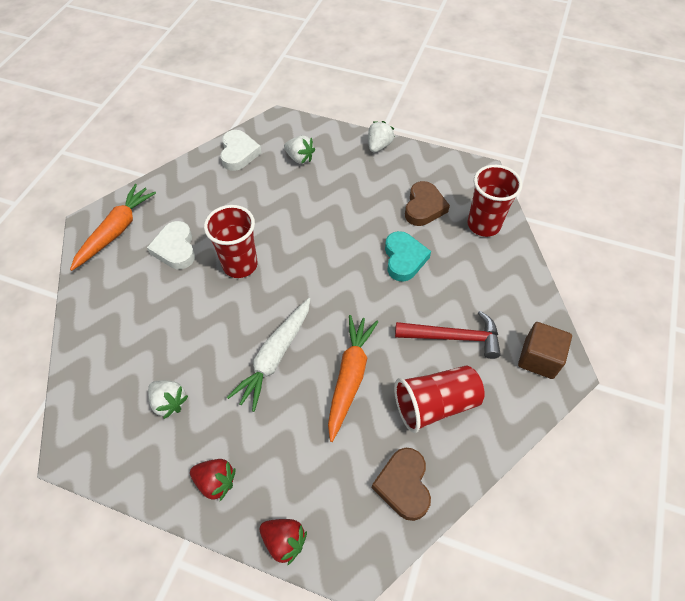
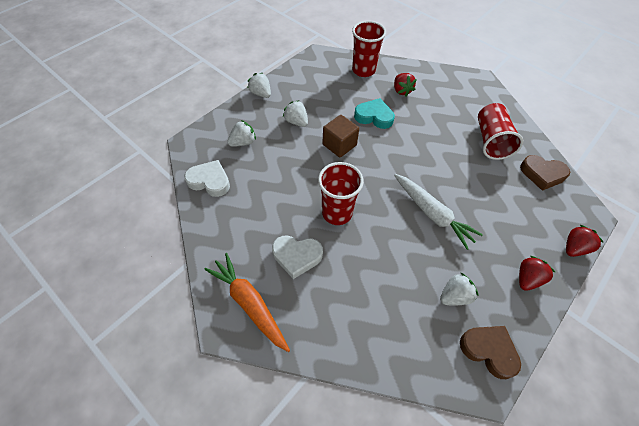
camera: 70 degrees left, 0 degrees up
(350, 377) = (460, 176): orange carrot -> none
(353, 190) = (296, 122): none -> white strawberry
(424, 207) = (334, 91): brown heart -> brown heart (489, 350)
(453, 337) = (445, 115): red hammer -> none
(471, 276) = (401, 91): none -> red strawberry
(539, 358) = (470, 86): brown cube -> brown cube (339, 145)

